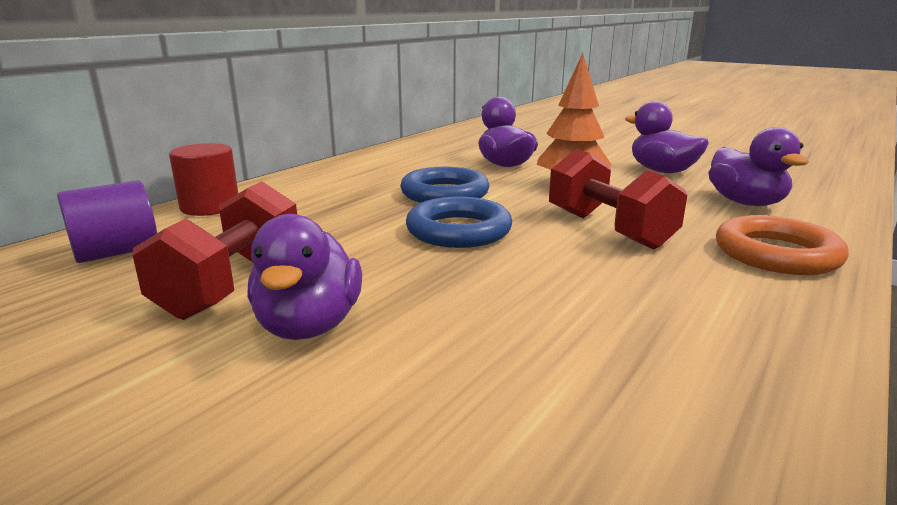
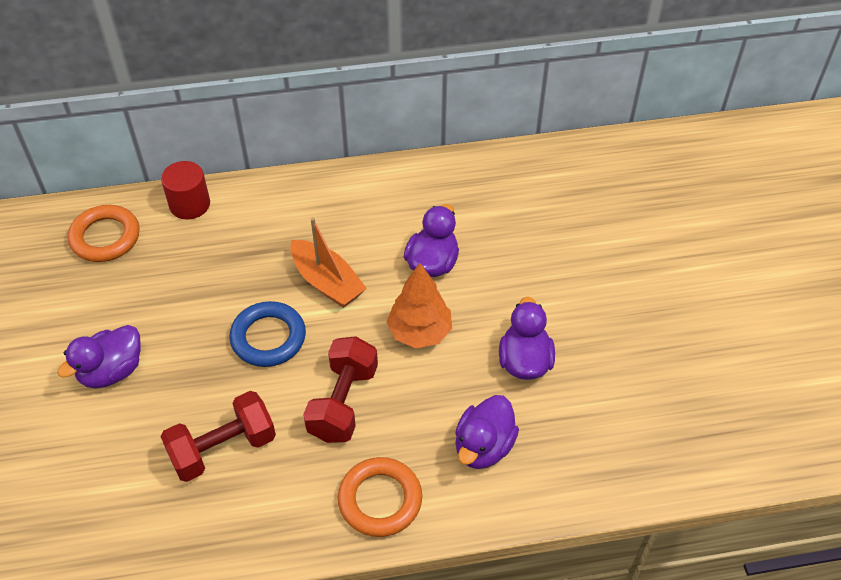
camera: 45 degrees right, 30 degrees up
(116, 253) = (105, 237): purple cylinder -> orange ring
(232, 284) = (119, 311): red dumbbell -> red dumbbell (223, 448)
(444, 193) = (327, 282): blue ring -> orange boat

